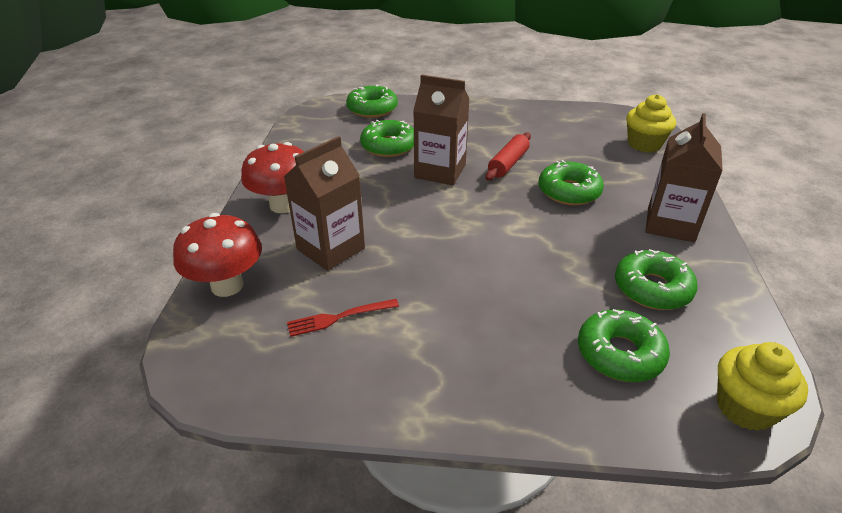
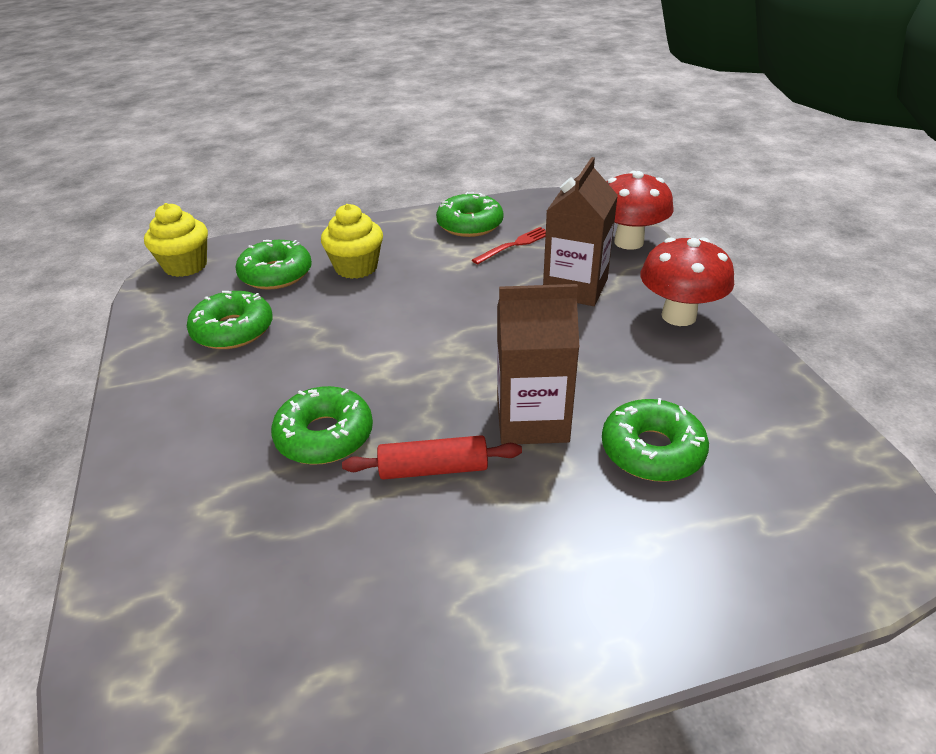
camera: 160 degrees right, 0 degrees up
(372, 109) = (789, 555): green donut -> green donut (470, 224)
(508, 163) = (433, 469): red rolling pin -> red rolling pin turned 75 degrees clockwise
(644, 144) = (163, 616): yellow cupcake -> yellow cupcake (356, 267)
(670, 224) = (182, 416): brown carton -> none

